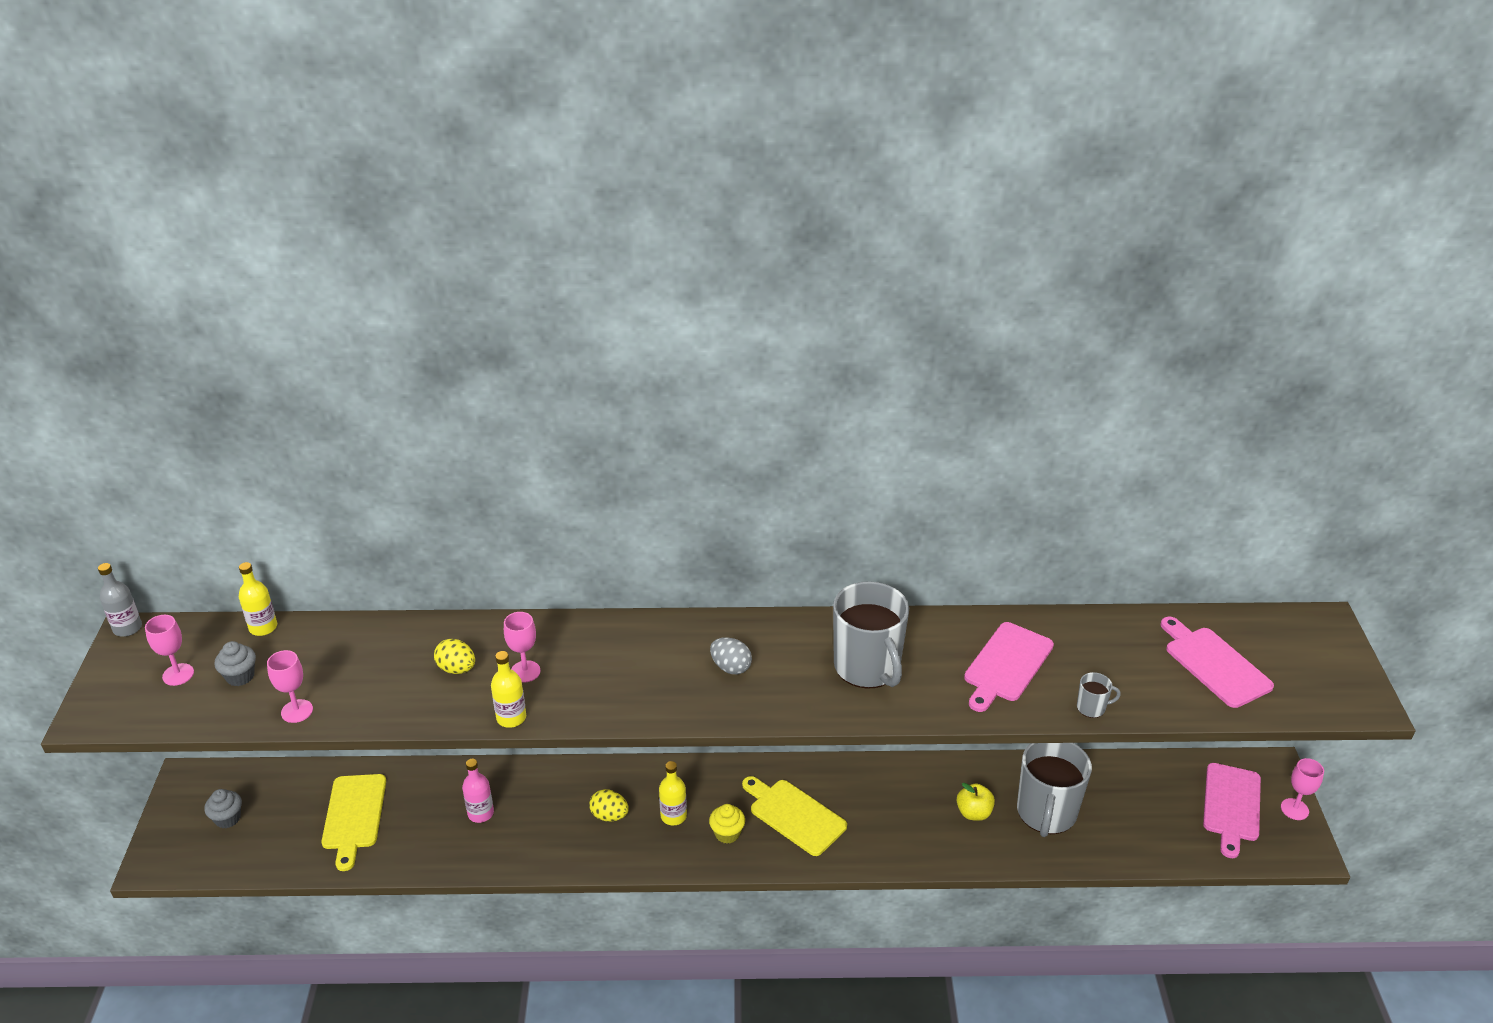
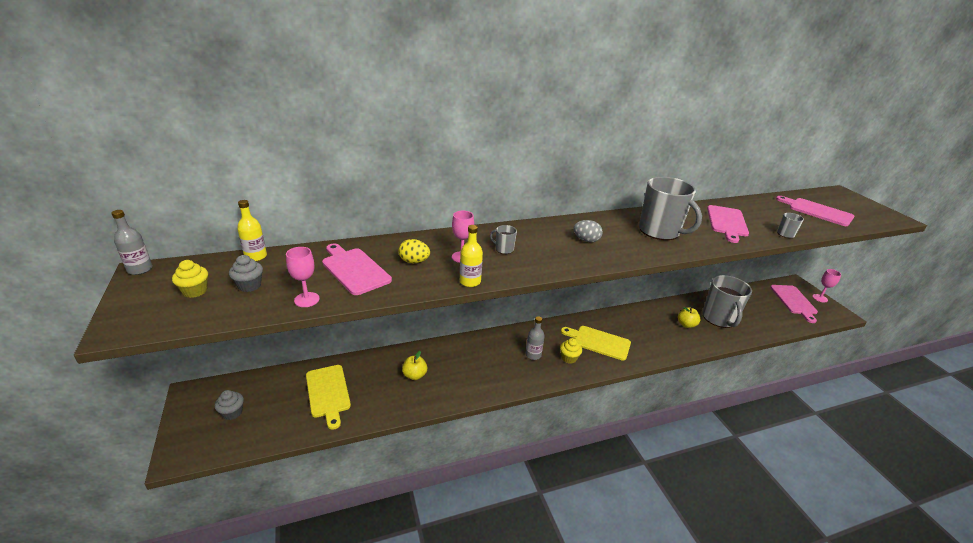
camera: 20 degrees left, 5 degrees down
(178, 674) = (195, 291): pink goblet -> yellow cupcake
(373, 670) = (354, 269): none -> pink cutting board
(480, 813) = (414, 375): pink bottle -> yellow apple
(594, 666) = (504, 249): none -> grey mug
(609, 815) = (496, 361): yellow egg -> none
(673, 816) = (533, 355): yellow bottle -> grey bottle

